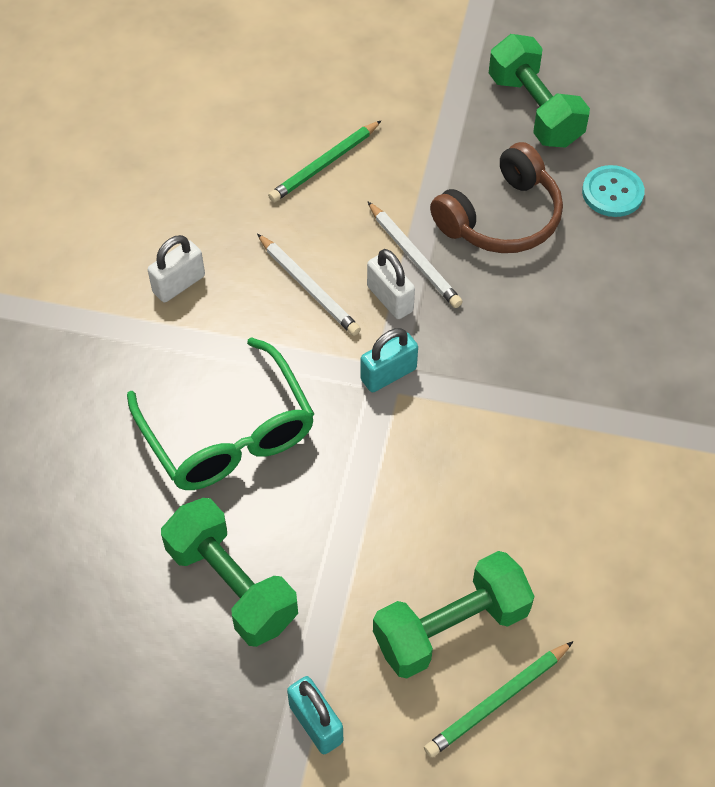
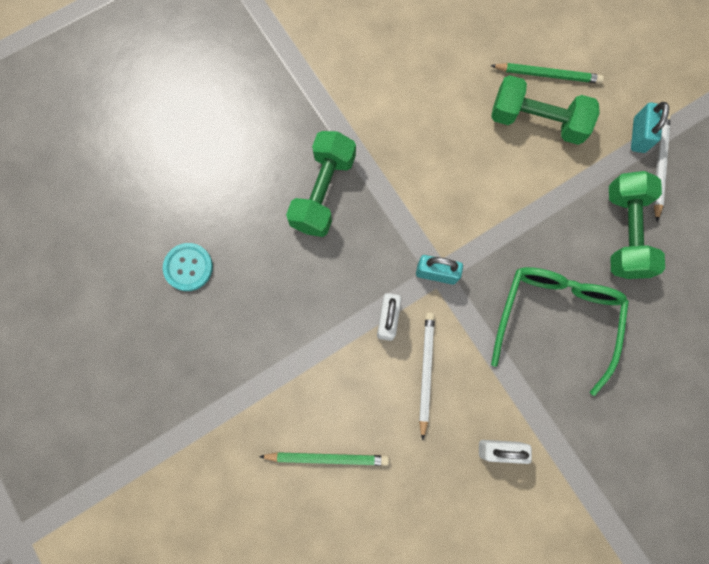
camera: 135 degrees left, 20 degrees up
(414, 258) = (346, 333): white pencil -> white pencil (659, 166)
(501, 218) = (268, 312): brown headphones -> none
(534, 110) = (158, 370): green dumbbell -> green dumbbell (323, 192)

